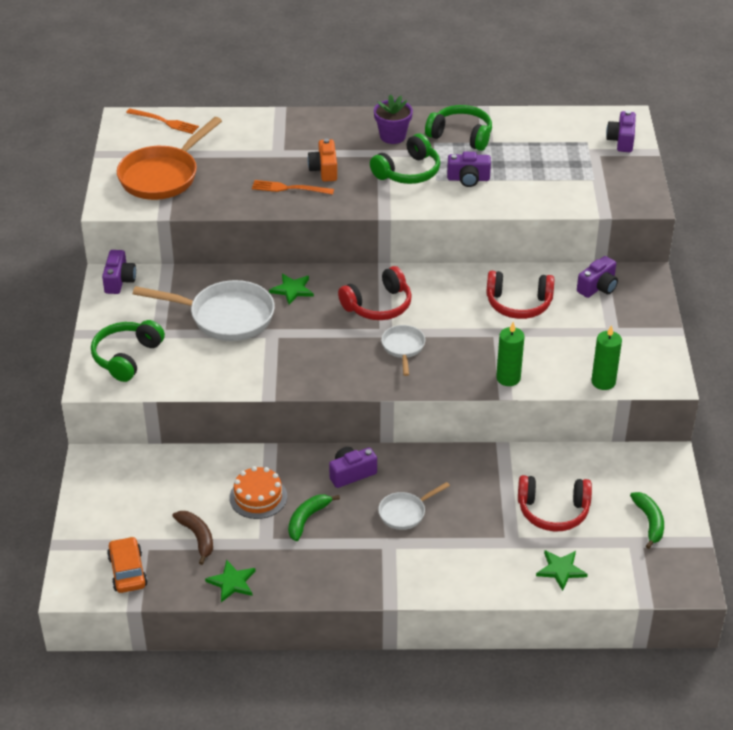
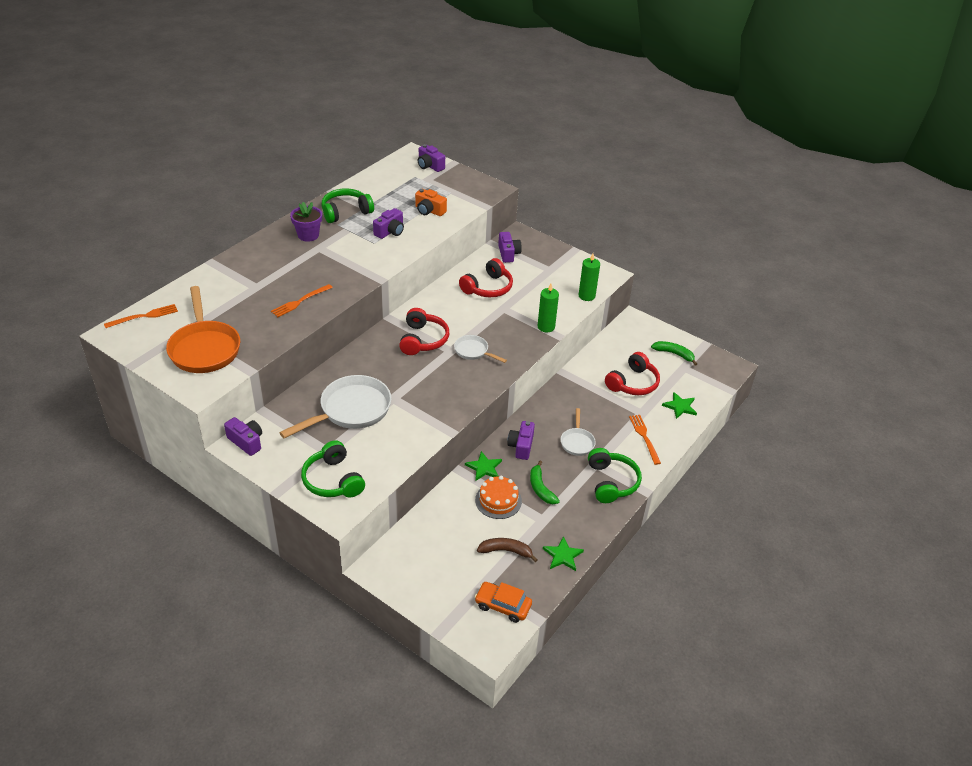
camera: 55 degrees left, 0 degrees up
(292, 290) = (362, 367): green star -> green star (484, 468)
(324, 170) = (302, 278): orange camera -> orange camera (429, 211)
(408, 172) = (351, 248): green headphones -> green headphones (611, 482)
(474, 563) = (644, 437): none -> orange fork

